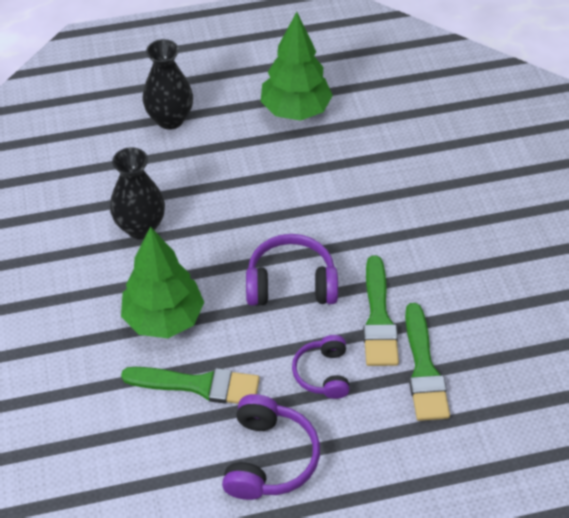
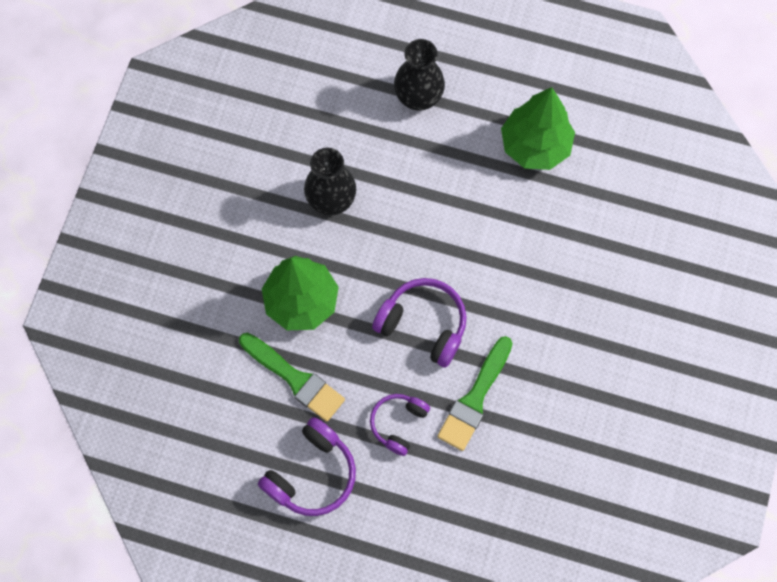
camera: 30 degrees right, 20 degrees up
(423, 369) = (482, 466): green brush -> none

